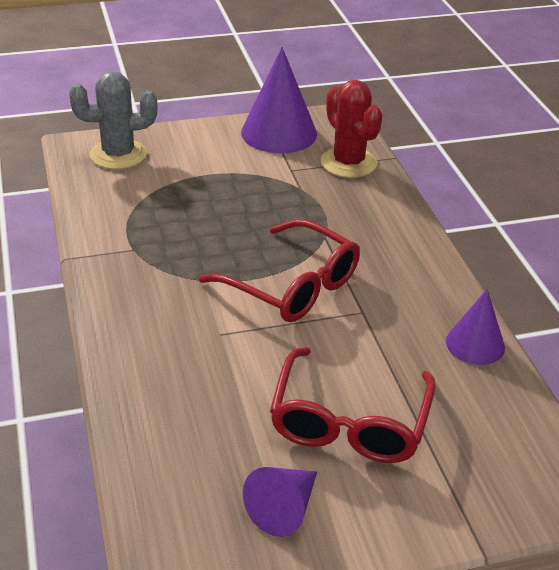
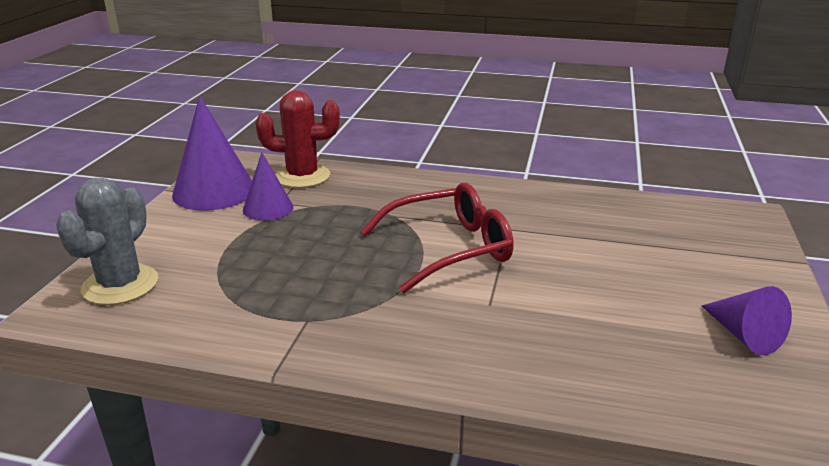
camera: 60 degrees left, 10 degrees down
(349, 421) = (644, 273): red glasses -> none
(475, 344) = (579, 198): purple cone -> purple cone (268, 208)

